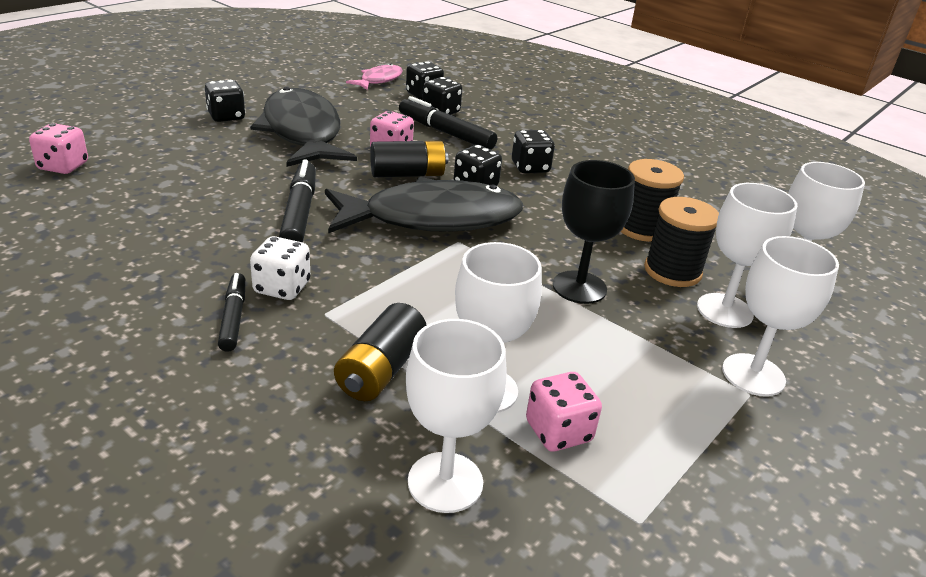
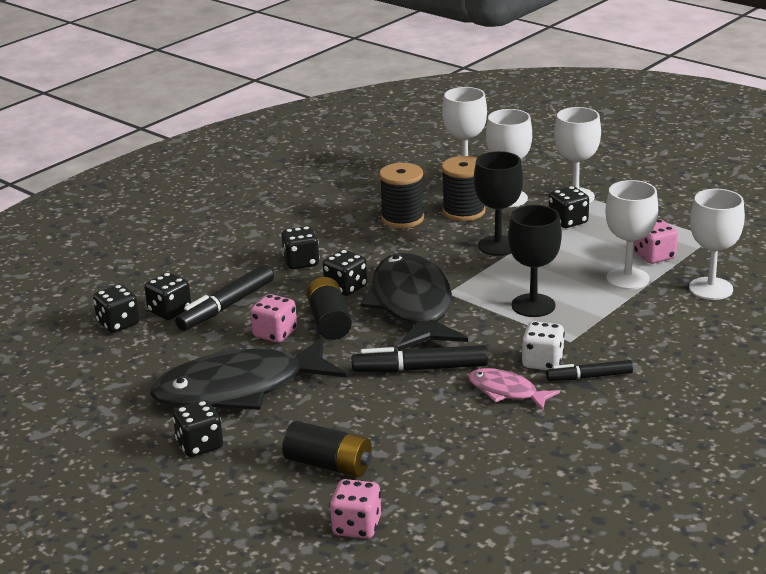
camera: 85 degrees left, 5 degrees down
(379, 80) = (70, 355): pink fish -> pink fish (506, 392)
(381, 370) = (623, 314): black battery -> black battery (329, 464)
(419, 296) = (533, 305): none -> black goblet
(664, 356) = (568, 221): none -> black dice

